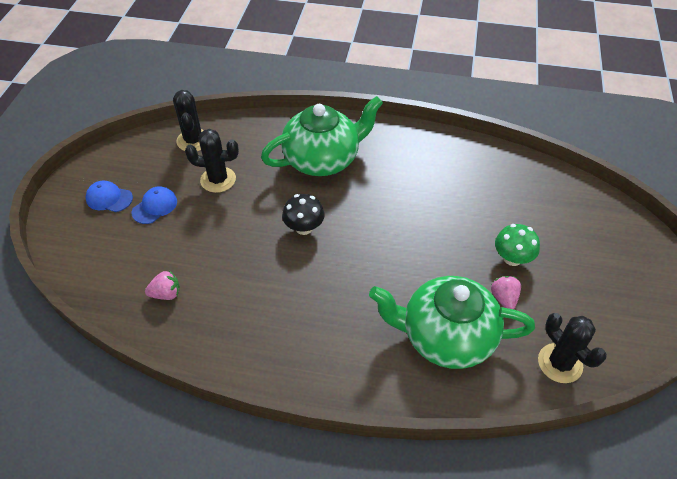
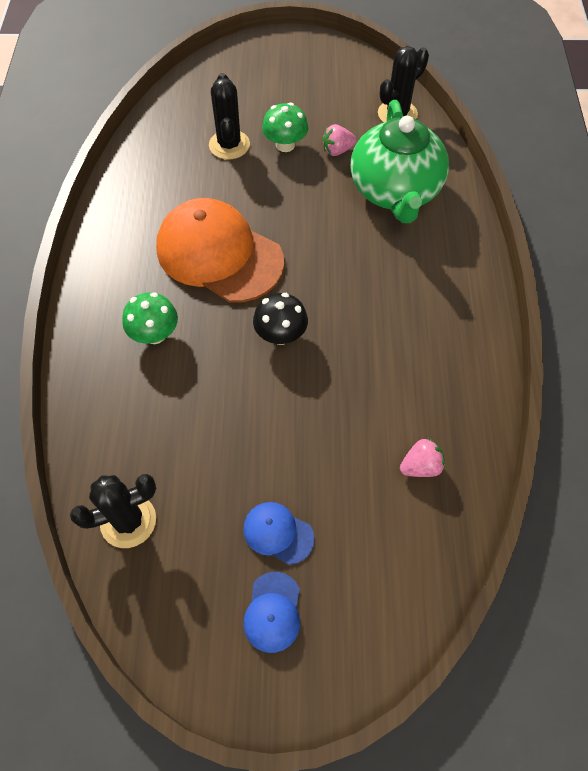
camera: 100 degrees left, 10 degrees up
(166, 294) = (420, 466): pink strawberry -> pink strawberry turned 90 degrees clockwise
(218, 180) = (211, 459): black cactus -> black cactus (229, 145)
(323, 159) = (155, 334): green teapot -> green mushroom
(388, 199) = (219, 254): none -> orange cap

